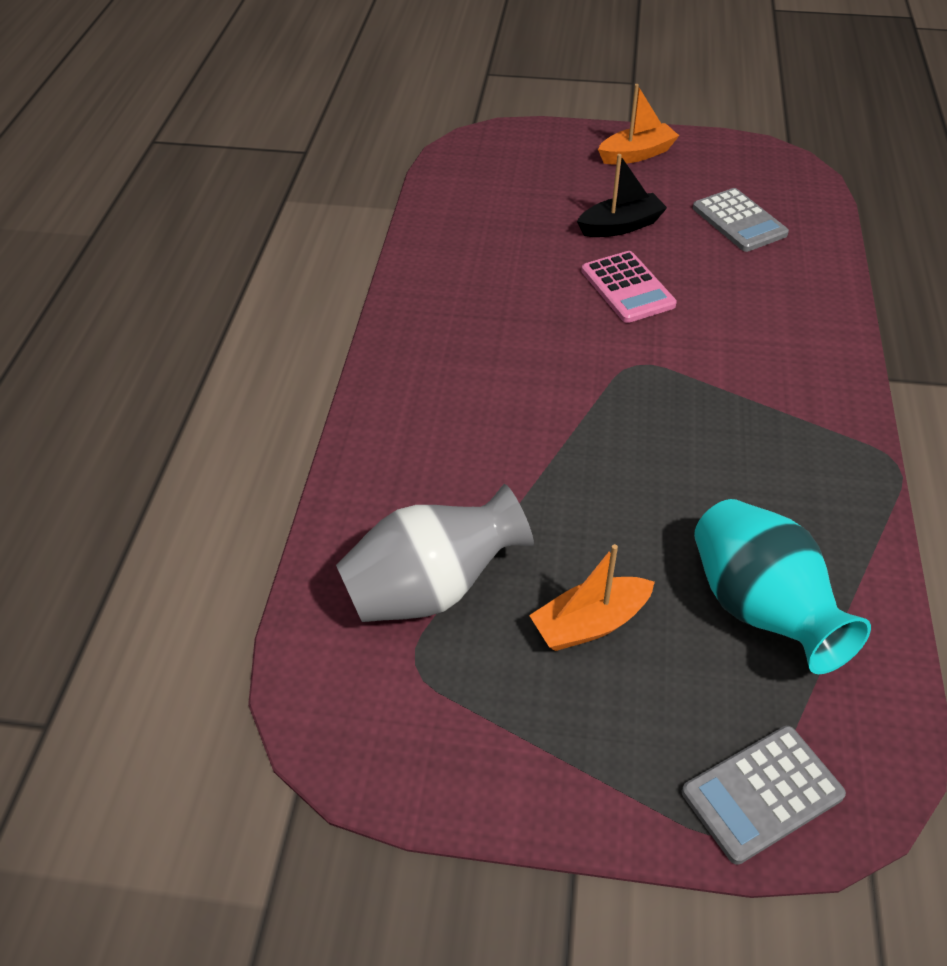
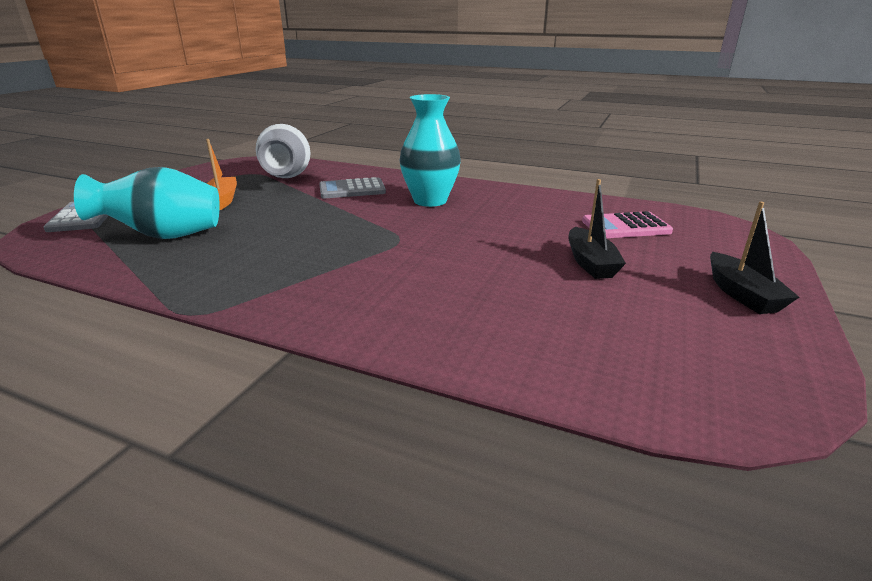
camera: 105 degrees right, 20 degrees down
(485, 367) = (430, 201): none -> turquoise vase
(627, 288) = (494, 251): pink calculator -> pink calculator (626, 227)
(636, 154) = (742, 294): orange boat -> black boat
(739, 221) = (597, 327): grey calculator -> grey calculator (352, 190)

